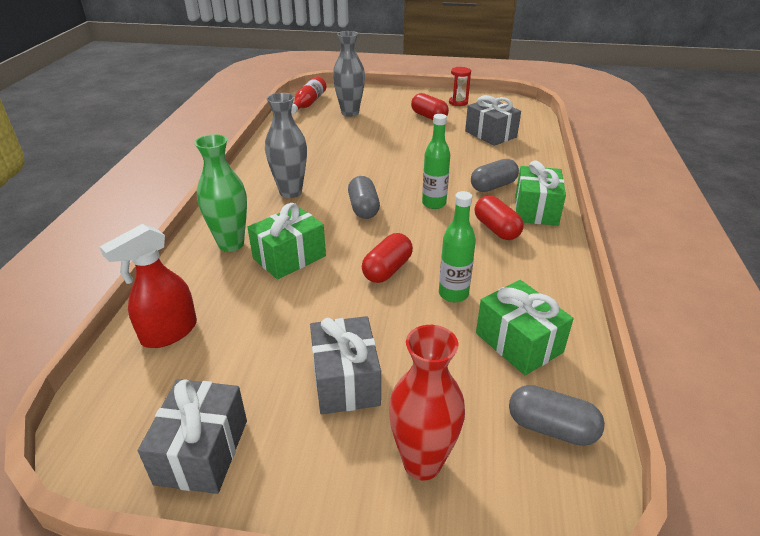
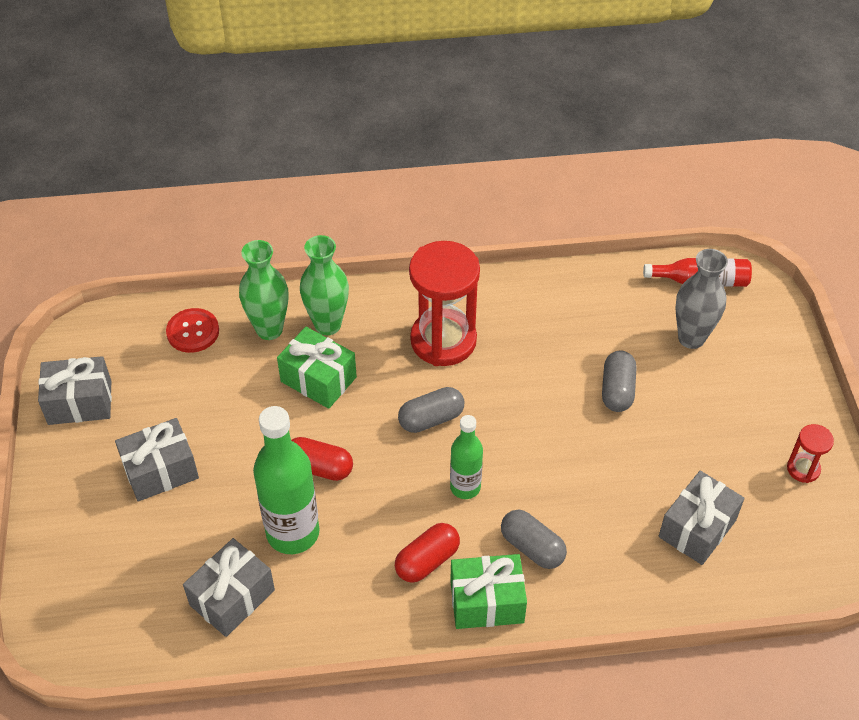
camera: 75 degrees right, 15 degrees up
(169, 333) = (193, 332): red spray bottle -> red button
(209, 278) = (269, 329): none -> green vase
(290, 192) = (443, 340): grey vase -> red hourglass
(422, 463) = (87, 540): red vase -> none
(429, 117) = (725, 438): red capsule -> none
(453, 294) = (293, 533): green bottle -> green bottle, size x1.70
(518, 342) = (232, 597): green gift -> grey gift
(551, 428) = (133, 628): grey capsule -> grey capsule (617, 390)

